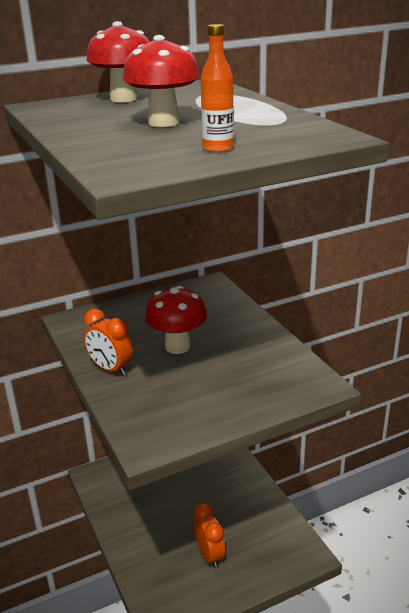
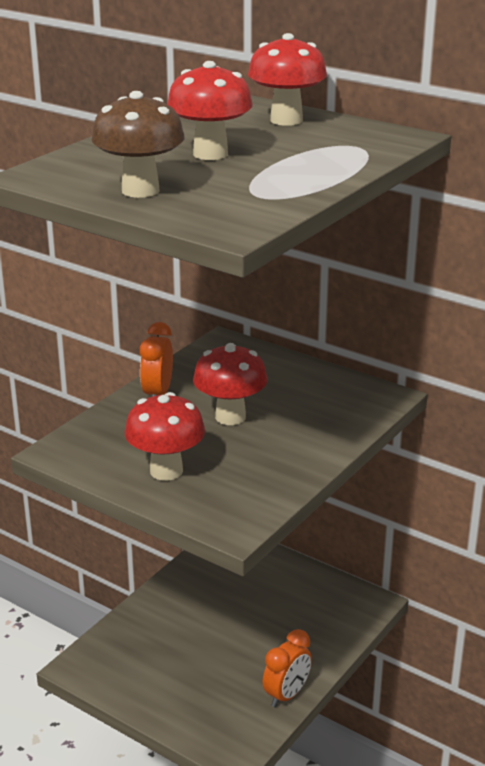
camera: 60 degrees right, 0 degrees up
(210, 555) = (179, 670): orange clock -> orange clock (287, 695)
(218, 148) = (140, 190): orange bottle -> brown mushroom
(225, 395) = (166, 471): none -> red mushroom

